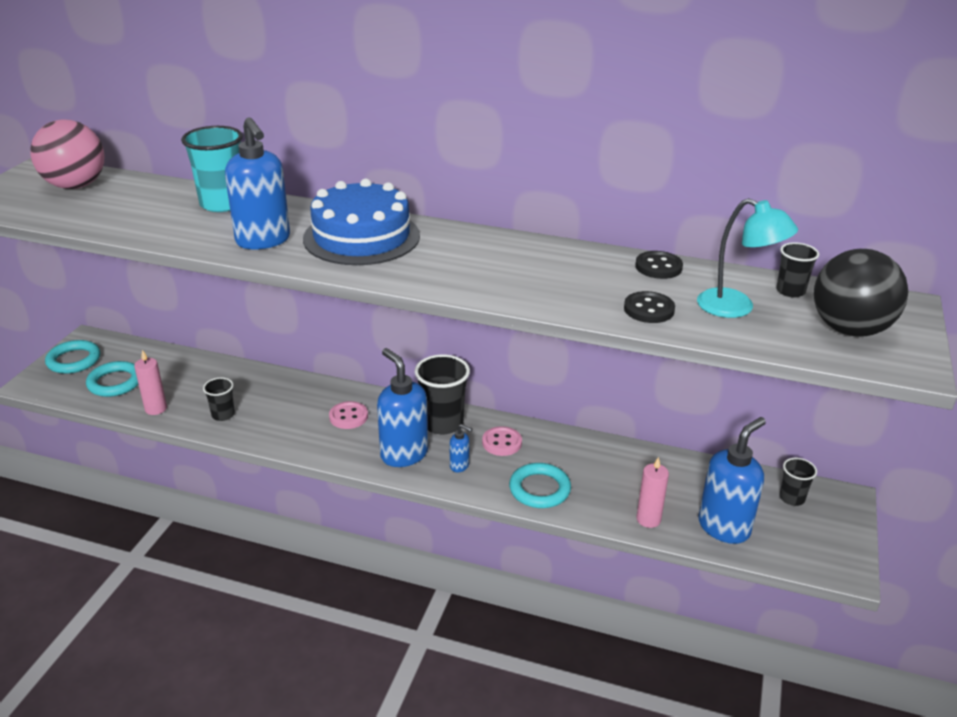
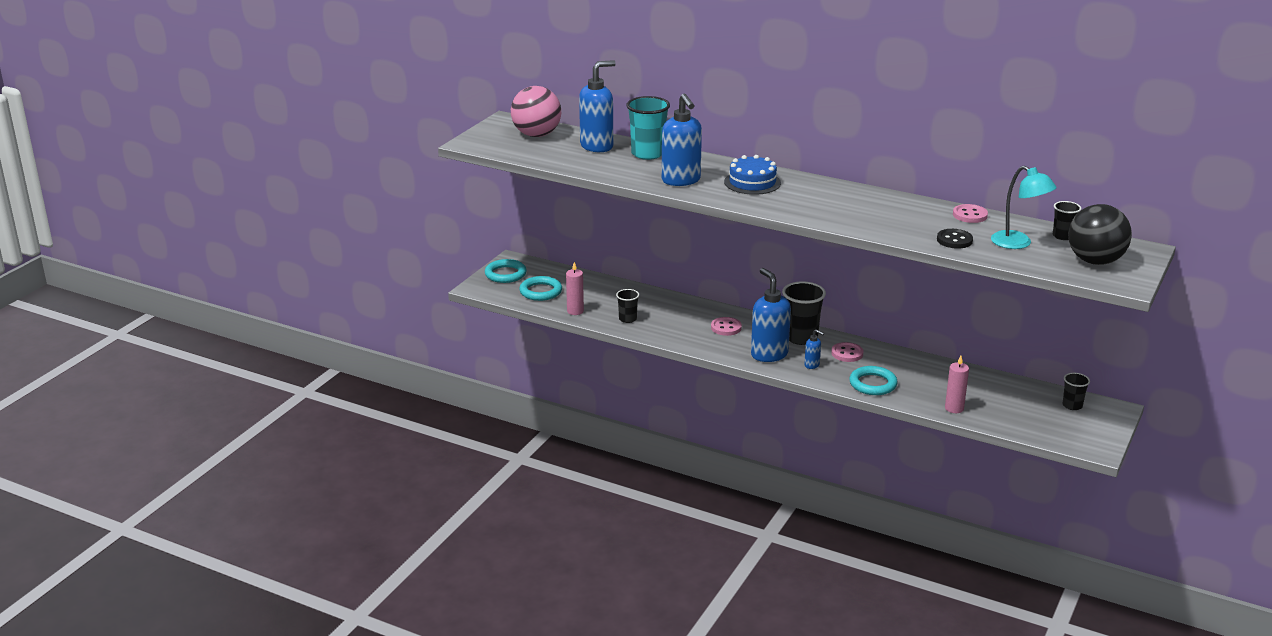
camera: 10 degrees right, 5 degrees down
(361, 237) = (752, 182): blue cake -> blue cake, size x0.66
(658, 267) = (970, 215): black button -> pink button
(724, 527) = (1012, 418): blue soap dispenser -> blue soap dispenser (597, 146)

